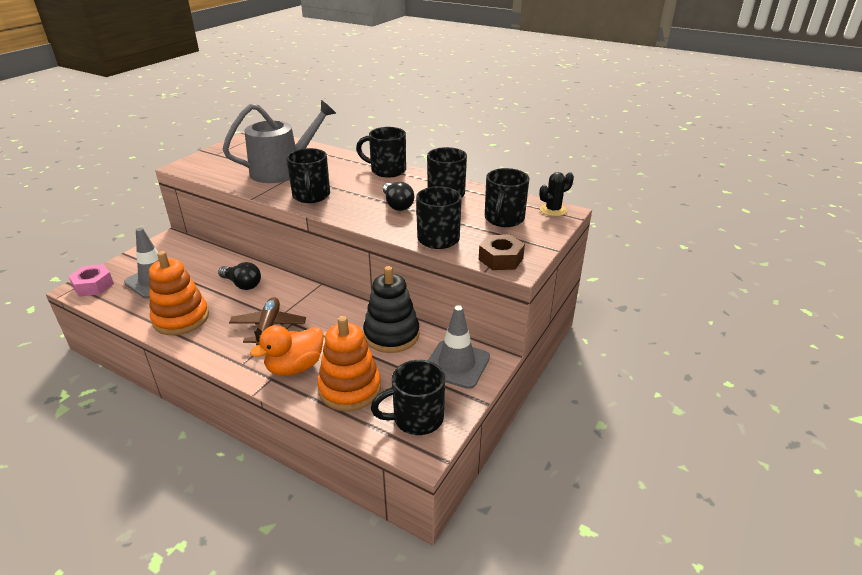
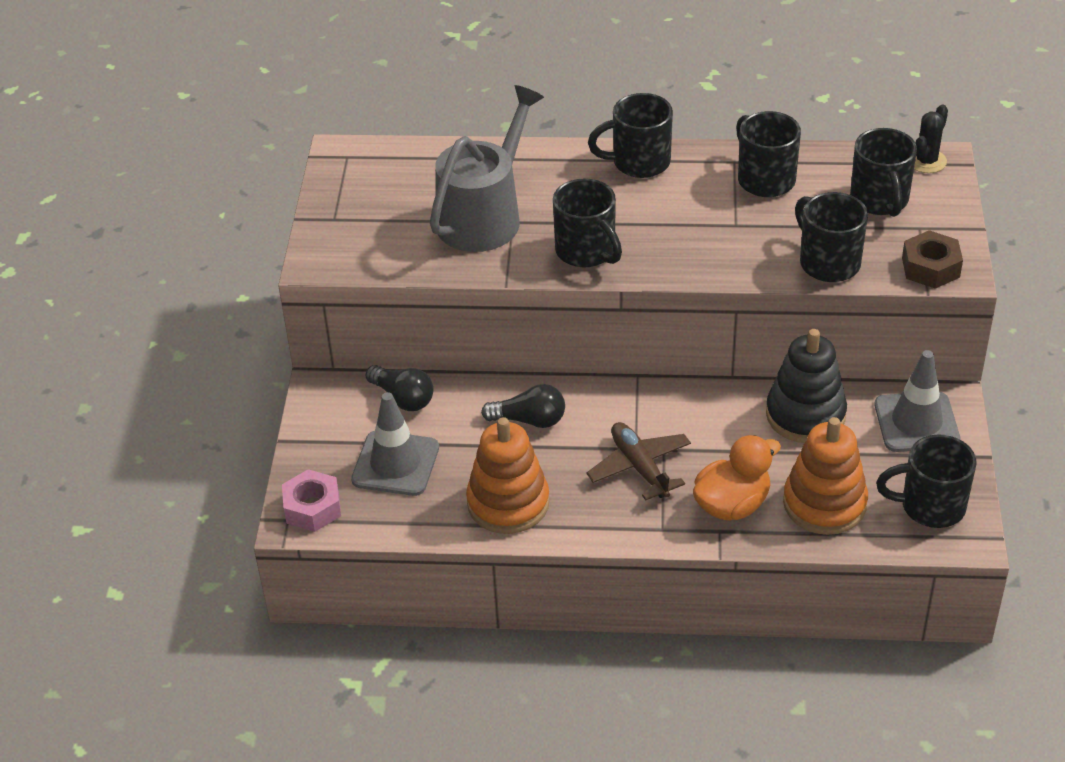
camera: 25 degrees left, 10 degrees up
(295, 367) = (732, 505): orange duck -> orange duck turned 150 degrees counterclockwise
(397, 205) = (720, 224): black light bulb -> black light bulb (403, 398)
(416, 418) = (930, 506): black mug -> black mug turned 45 degrees clockwise

